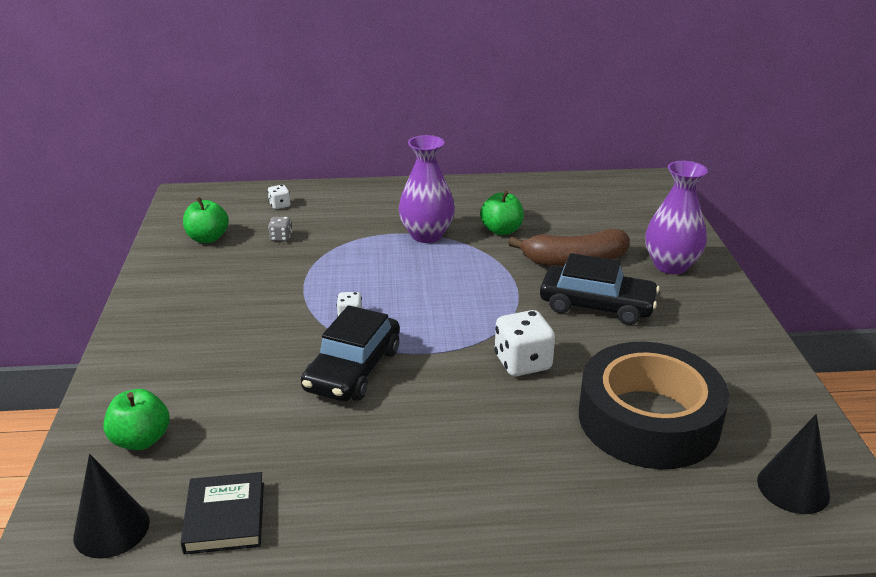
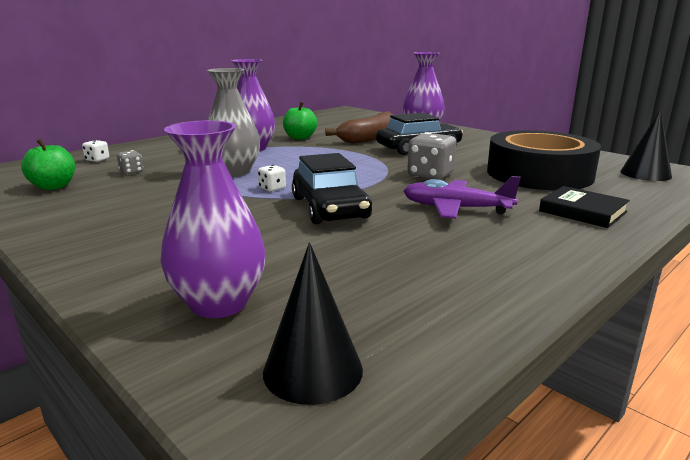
camera: 40 degrees left, 10 degrees down
(141, 440) = (219, 303): green apple -> purple vase
(225, 517) = (403, 310): black book -> black book (582, 211)
(356, 273) = (234, 172): none -> grey vase
(454, 428) = (456, 209): none -> purple plane
(522, 363) = (430, 175): white dice -> grey dice

